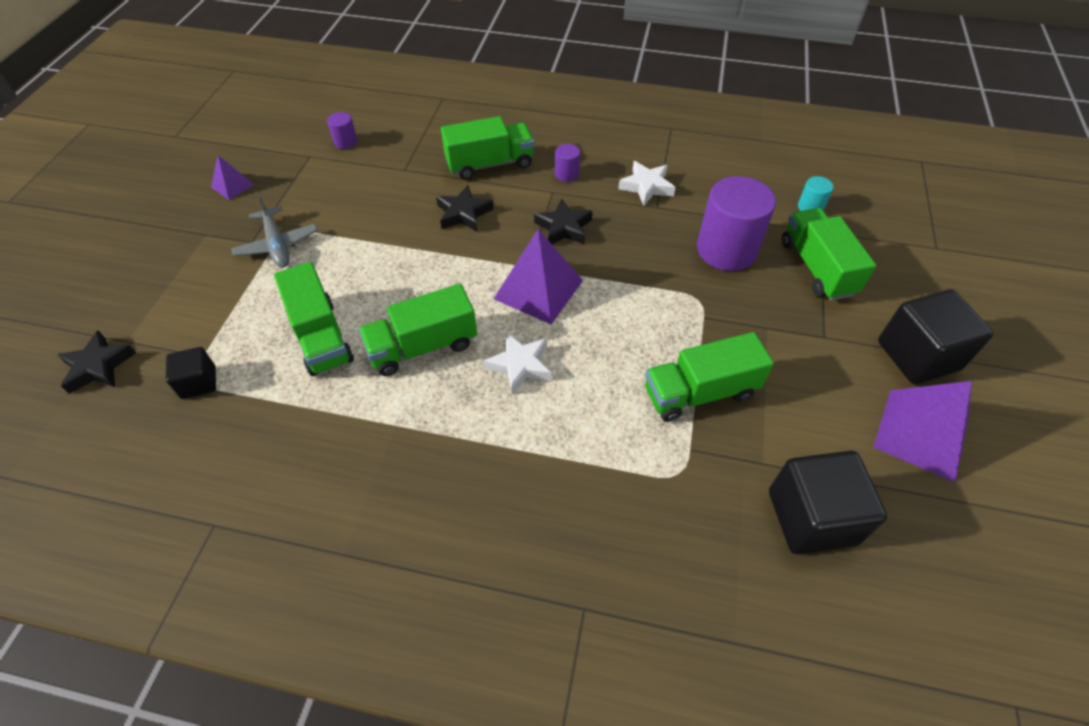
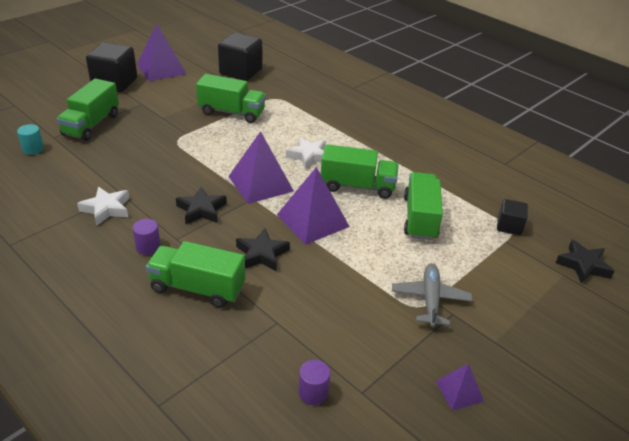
camera: 150 degrees left, 15 degrees down
(443, 271) = (312, 220): none -> purple pyramid
(726, 250) = (122, 153): purple cylinder -> none

